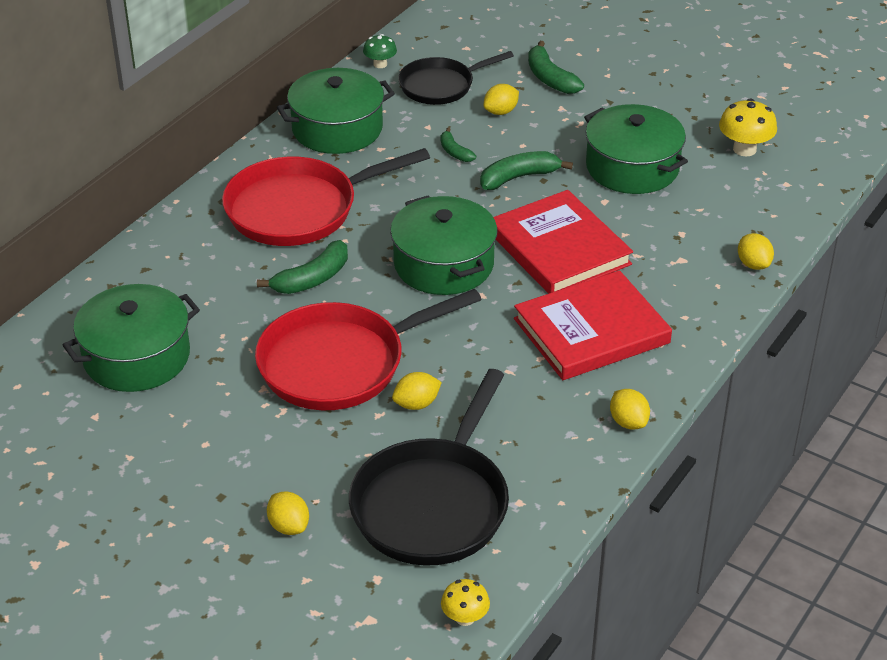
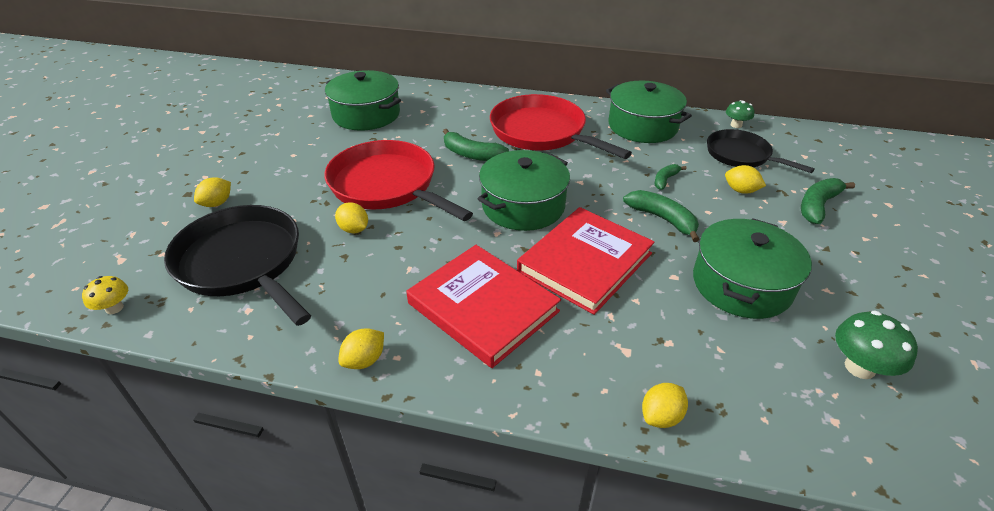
camera: 70 degrees right, 0 degrees up
(433, 504) = (243, 263): black pan -> black pan turned 45 degrees clockwise
(744, 149) = (859, 367): yellow mushroom -> green mushroom

